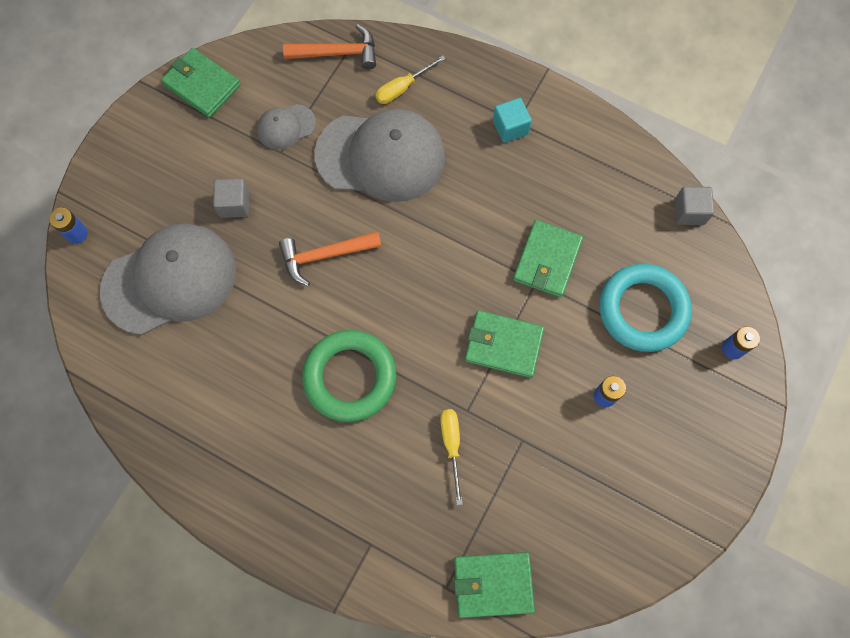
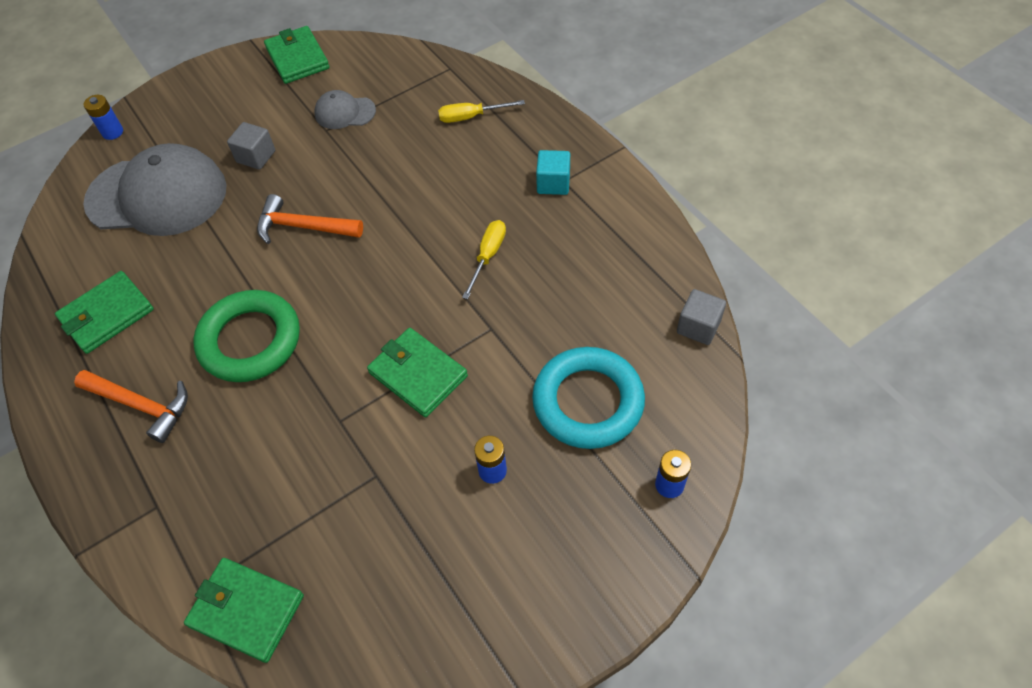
camera: 30 degrees right, 15 degrees down
(337, 53) = (431, 71): orange hammer -> orange hammer (141, 405)
(381, 156) = (412, 164): grey cap -> none
(451, 445) = (301, 447): yellow screwdriver -> yellow screwdriver (488, 256)
(547, 260) = (514, 313): green wallet -> green wallet (107, 315)

